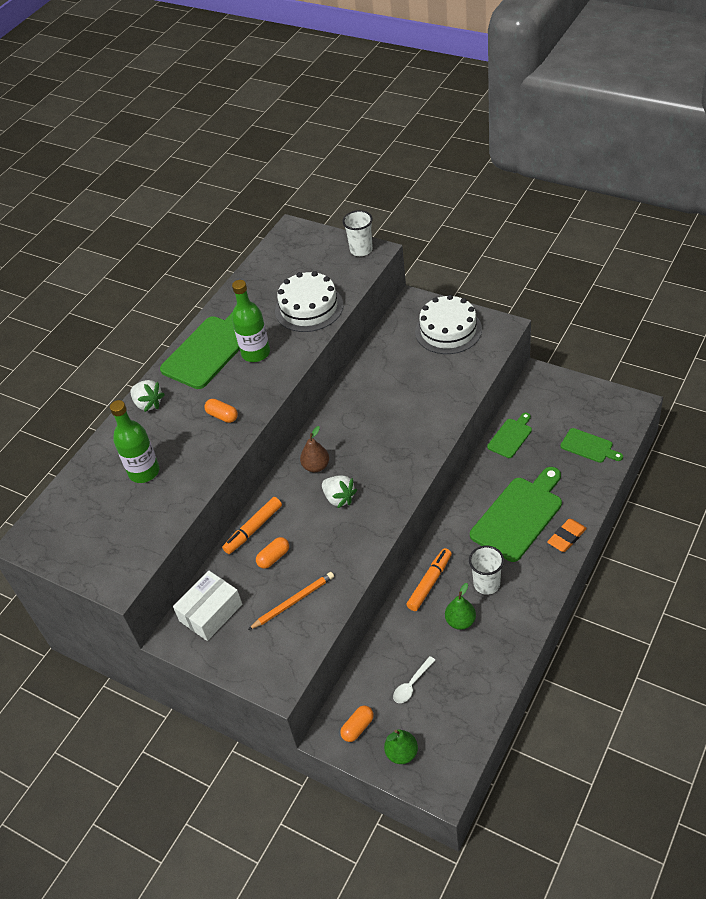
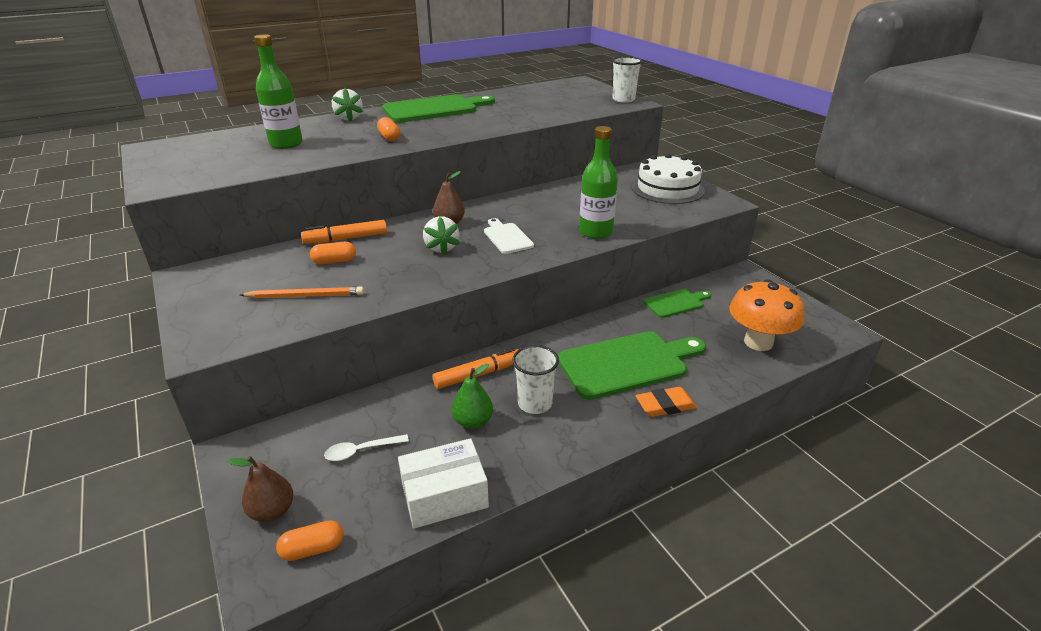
camera: 25 degrees right, 15 degrees down
(210, 612) = (234, 273): white box -> white box (444, 495)
(256, 353) = (465, 119): green bottle -> green bottle (596, 232)
(309, 307) = (540, 112): white cake -> none
(358, 727) = (265, 459): orange capsule -> orange capsule (313, 549)
(376, 459) = (507, 237): none -> white cutting board
(402, 753) = (272, 511): green pear -> brown pear
(589, 446) = (758, 342): green cutting board -> orange mushroom

